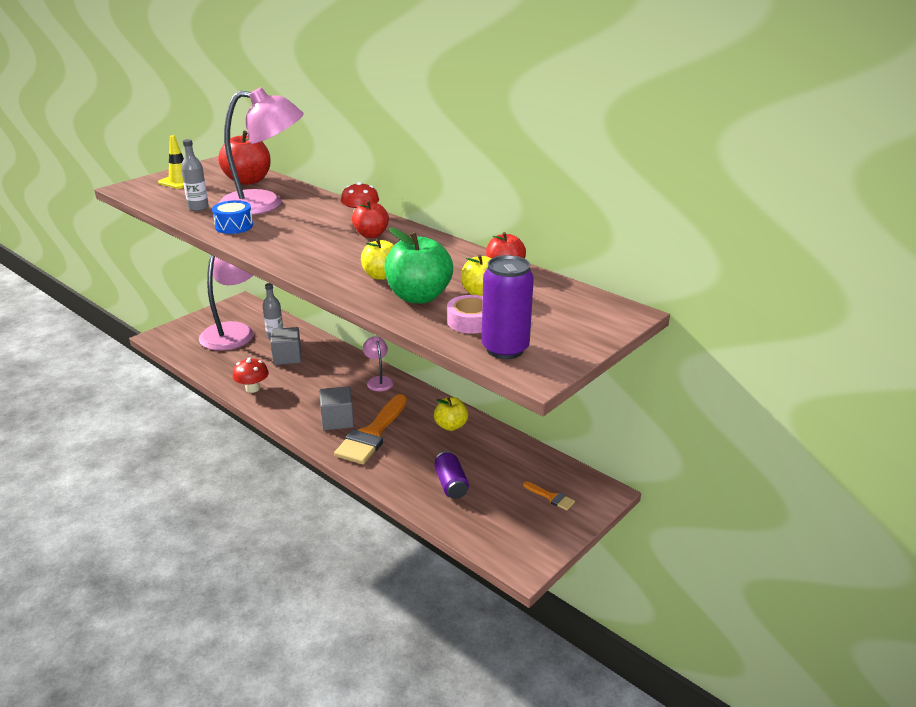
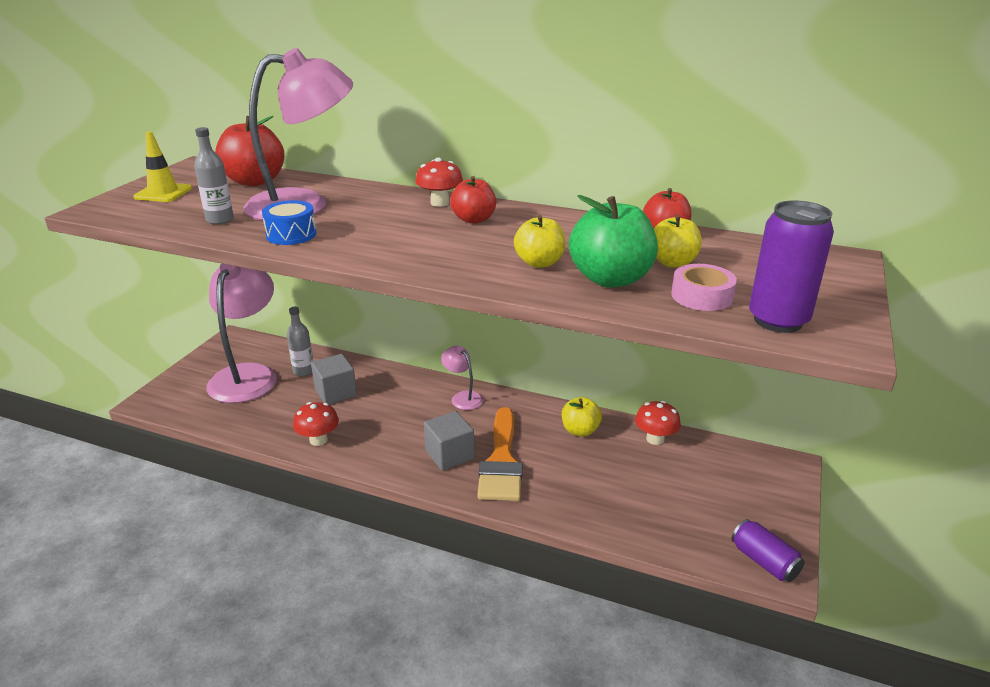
camera: 20 degrees left, 0 degrees up
(451, 484) = (632, 498): purple can -> purple can (764, 561)
(507, 446) = (655, 439): none -> red mushroom
(551, 497) = (744, 485): orange brush -> none

